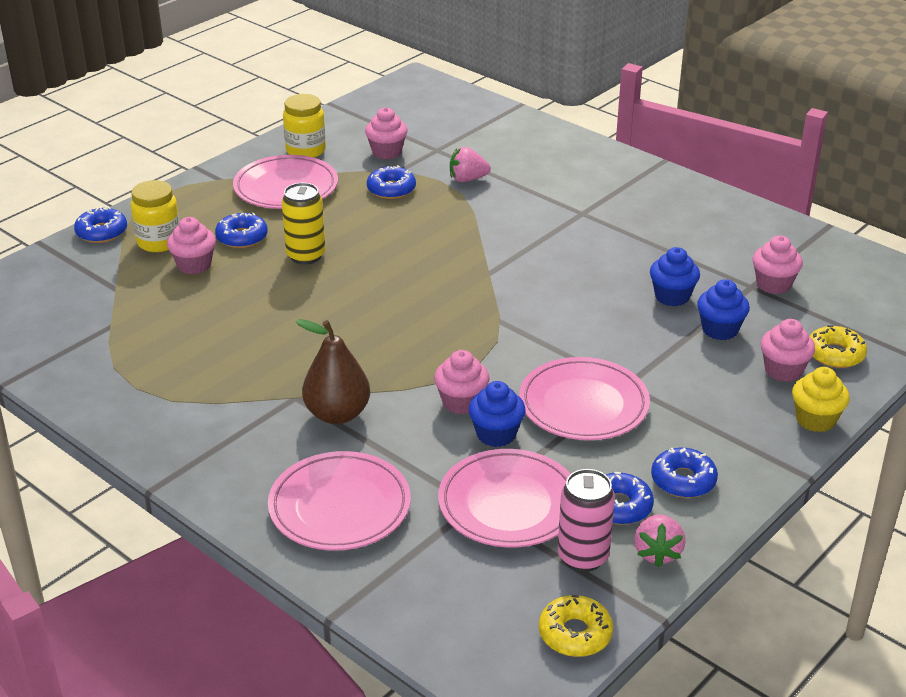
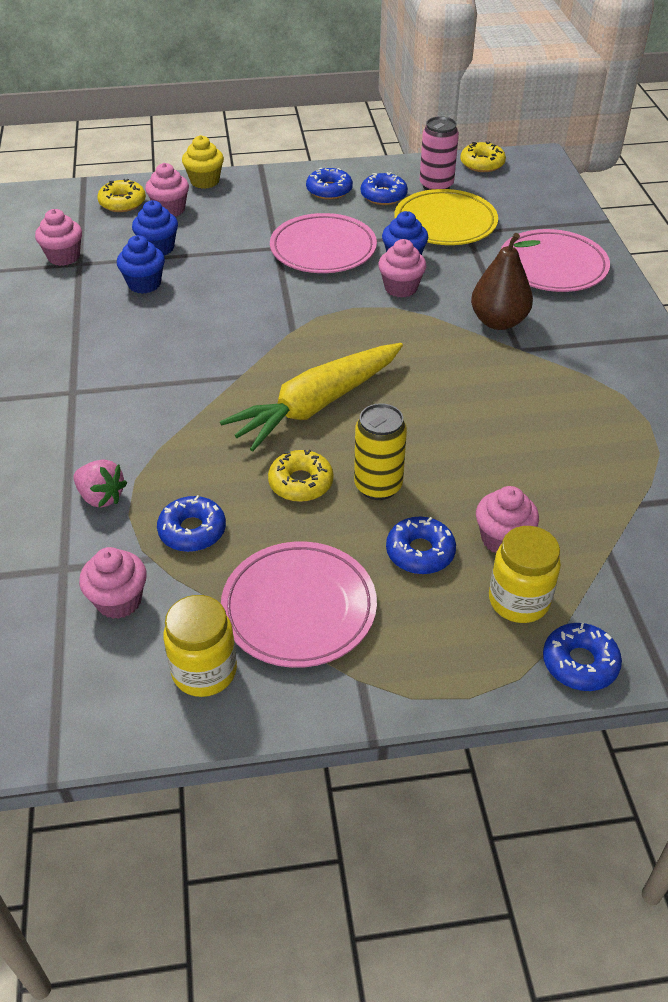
camera: 140 degrees left, 10 degrees up
(358, 236) = (300, 483): none -> yellow donut
(408, 280) = (316, 405): none -> yellow carrot
(509, 504) = (445, 223): pink plate -> yellow plate
(657, 553) = (394, 171): pink strawberry -> none

